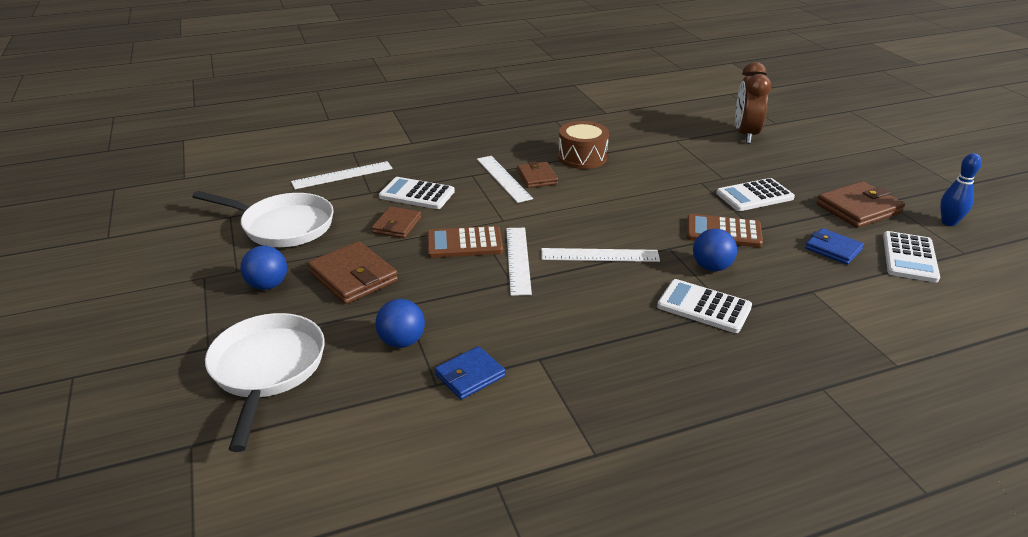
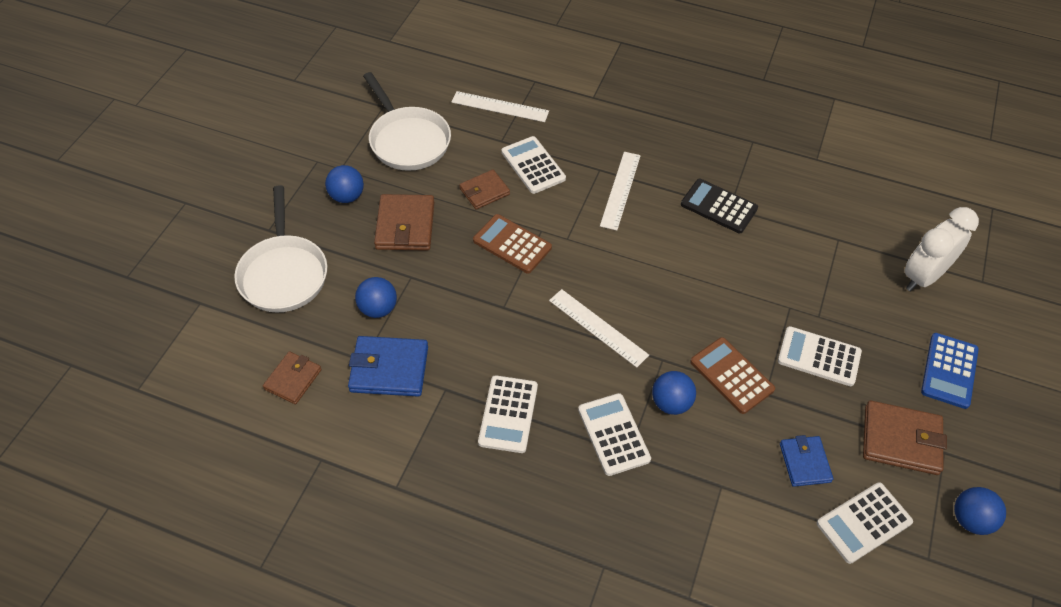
camera: 40 degrees right, 20 degrees up
(267, 369) = (283, 273): white pan -> white pan turned 135 degrees clockwise
(470, 376) = (389, 369): blue wallet -> blue wallet, size x1.56
(518, 260) = (532, 288): white ruler -> none
(537, 177) = (649, 207): brown wallet -> brown wallet (293, 379)
(582, 157) = (719, 206): brown drum -> black calculator
(613, 343) = (508, 414): none -> white calculator
(745, 135) = (923, 277): brown clock -> white clock
(826, 166) = (949, 371): none -> blue calculator
(948, 222) = (970, 519): blue bowling pin -> blue ball

